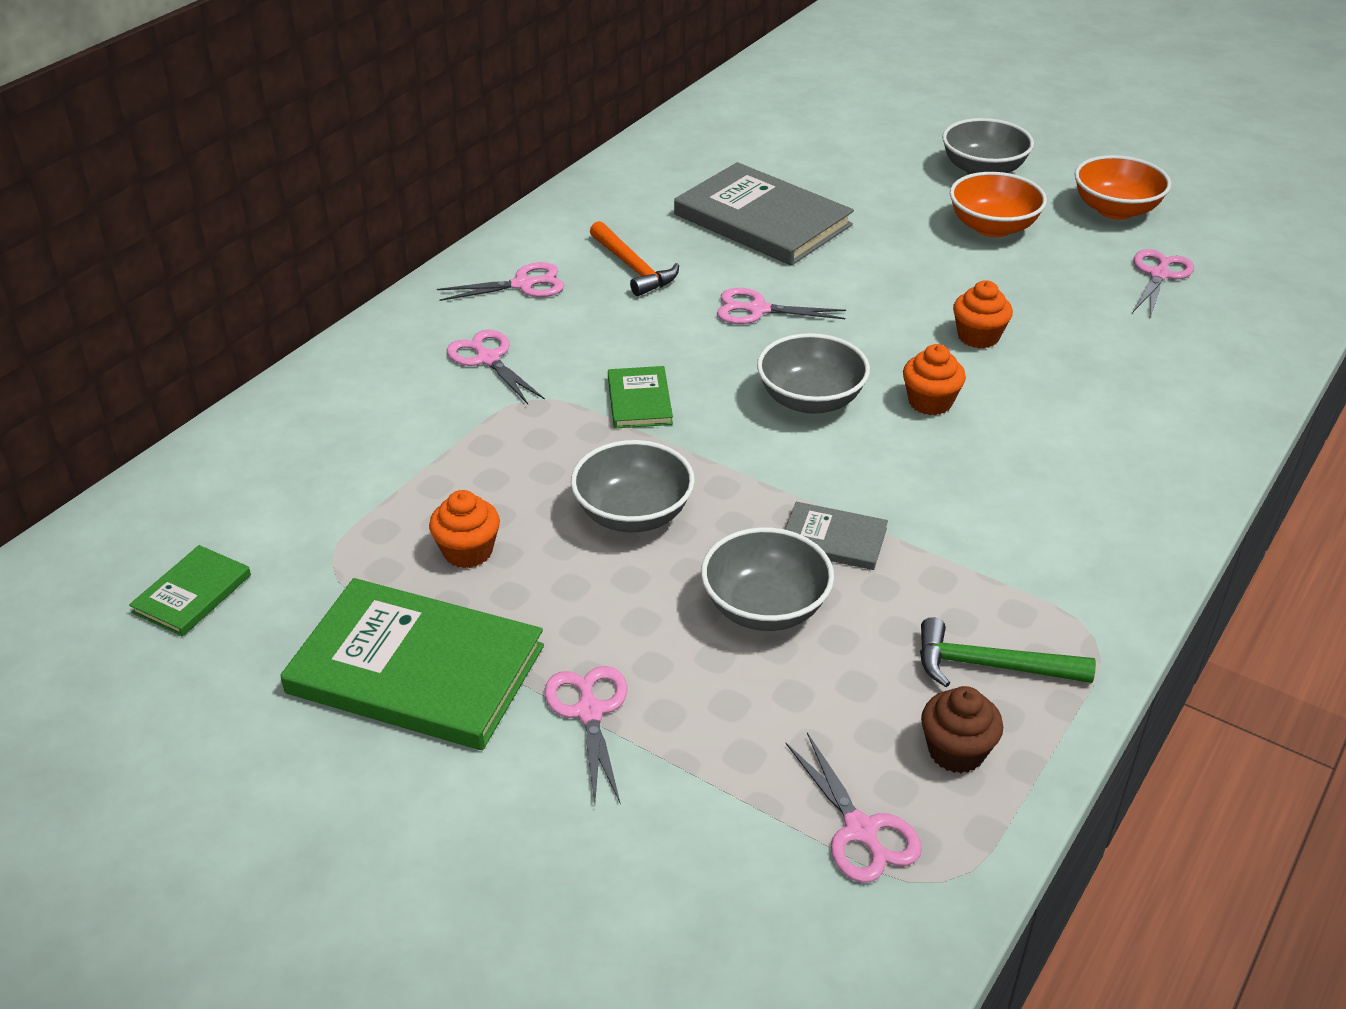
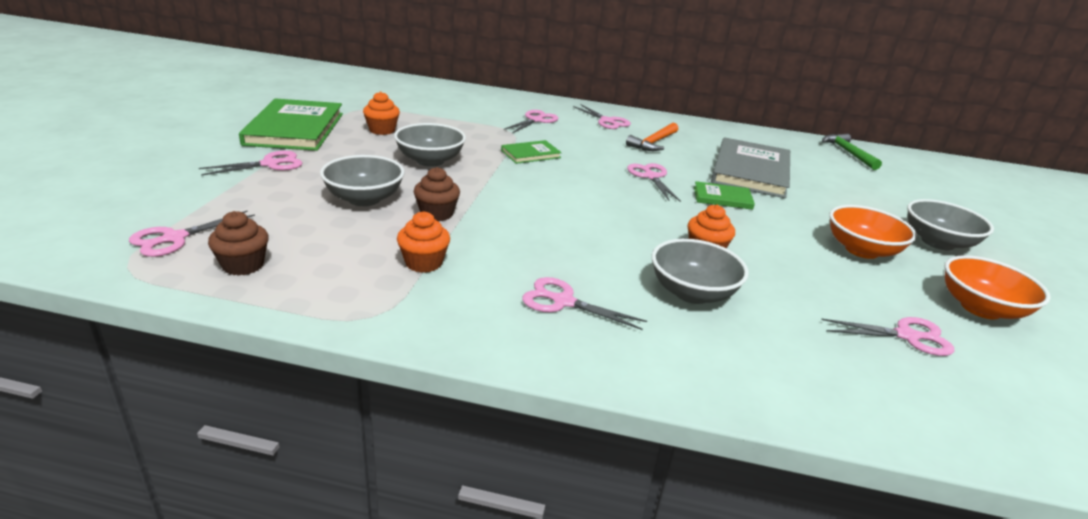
camera: 65 degrees right, 10 degrees down
(192, 594) = (334, 91): green book -> green book (722, 198)
(810, 400) = (572, 198): grey bowl -> grey bowl (692, 293)
(833, 539) = (436, 214): grey book -> brown cupcake
(930, 402) = (606, 237): orange cupcake -> orange cupcake (424, 263)
(990, 666) = (329, 273): green hammer -> green hammer (848, 153)
(1078, 477) = (563, 302): none -> pink scissors

